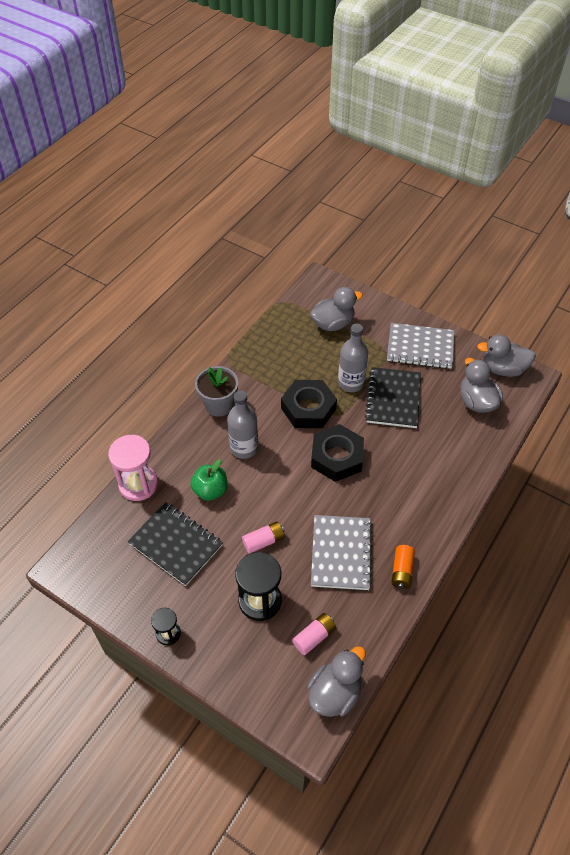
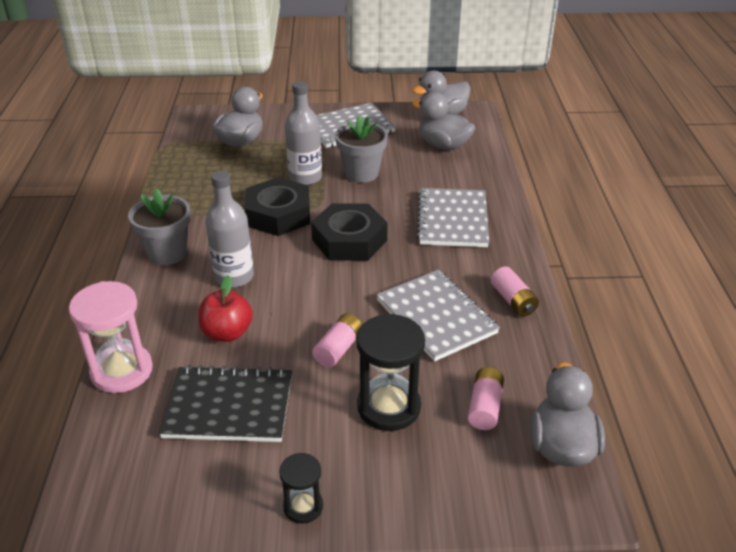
camera: 35 degrees left, 15 degrees down
(210, 490) = (227, 333): green apple -> red apple
(393, 399) = (361, 173): black notebook -> grey flower pot
(402, 571) = (513, 300): orange battery -> pink battery
(421, 478) = (452, 220): none -> grey notebook

